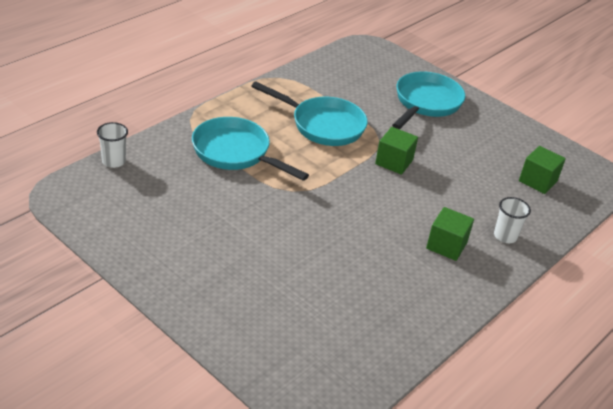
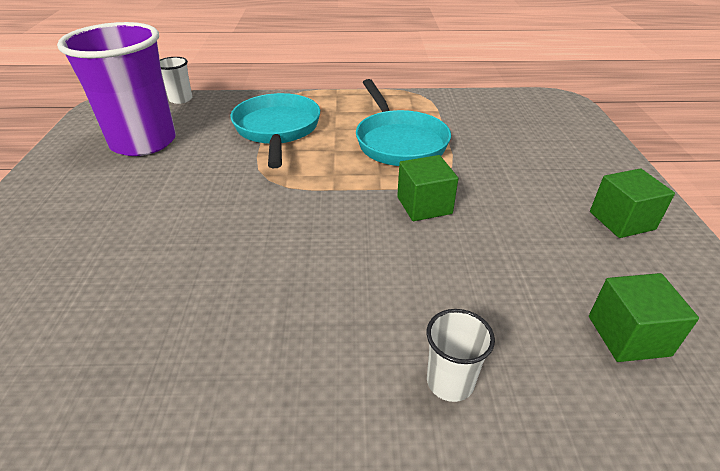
camera: 50 degrees right, 0 degrees up
(162, 209) = (143, 142): none -> purple cup
(426, 103) = (561, 168): turquoise pan -> none
(446, 245) = (338, 335): green cube -> green cube (622, 220)

